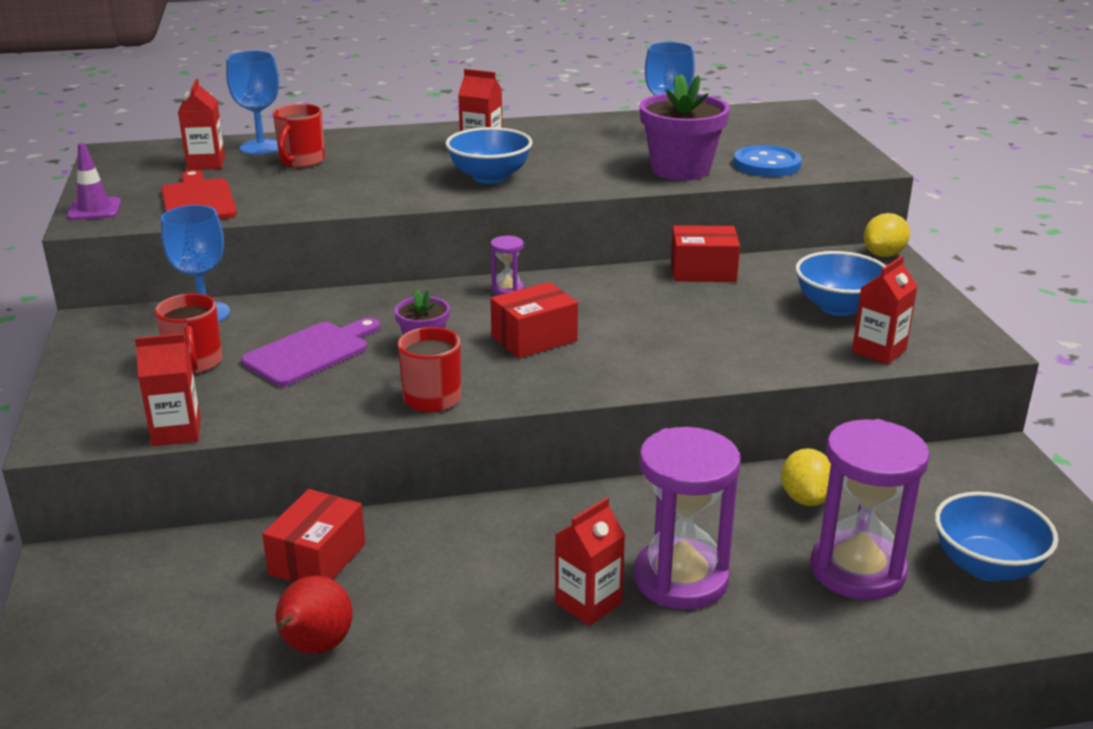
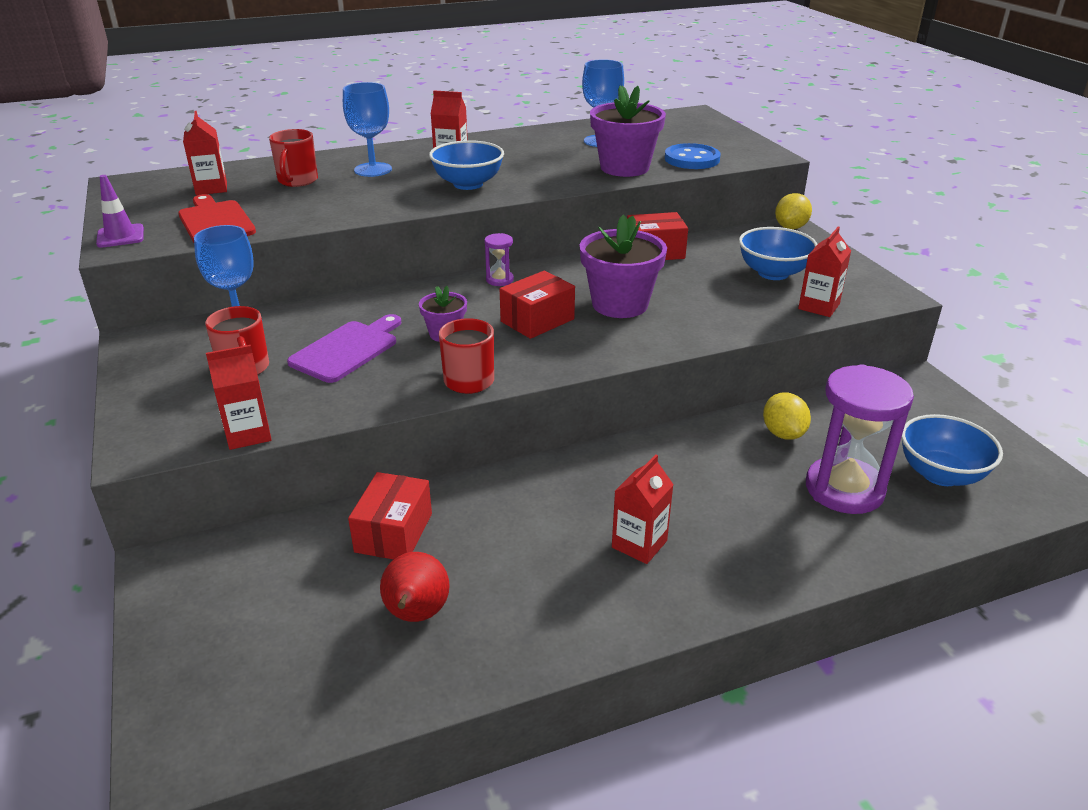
camera: 10 degrees left, 5 degrees up
(261, 147) = (256, 171): blue goblet -> blue goblet (373, 170)
(637, 328) = (620, 304): none -> purple flower pot
(681, 579) = (708, 513): purple hourglass -> none

